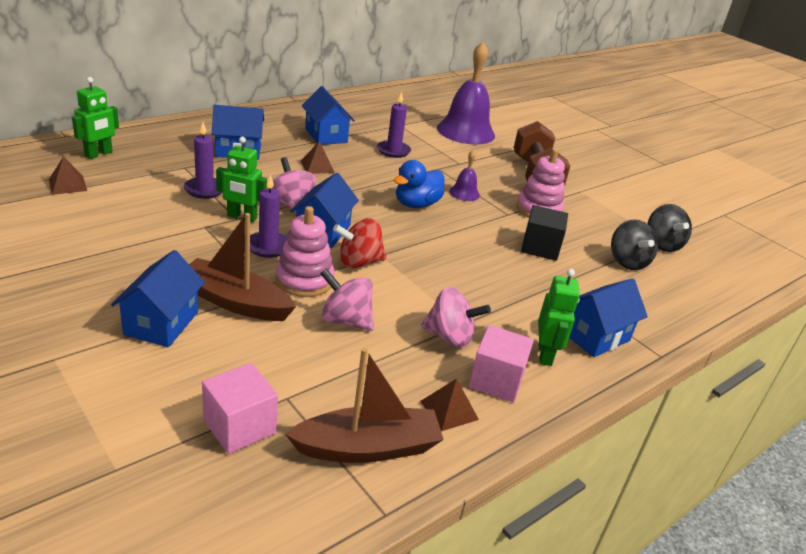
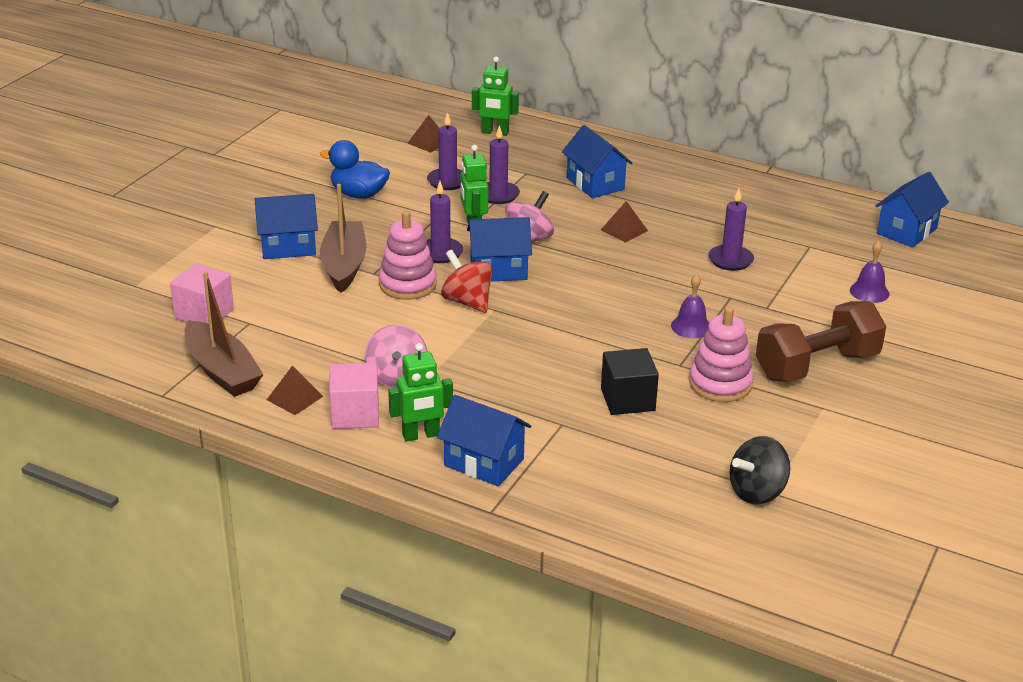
camera: 70 degrees right, 0 degrees up
(151, 201) = (448, 181): none -> purple candle
(326, 135) = (704, 214): blue house -> blue house (907, 231)
(345, 320) = (369, 320): pink spinning top -> none
(416, 204) = (621, 304): blue duck -> blue duck (358, 194)
(465, 131) = (869, 292): purple bell -> purple bell, size x0.45
(627, 262) = (673, 468): black spinning top -> none

